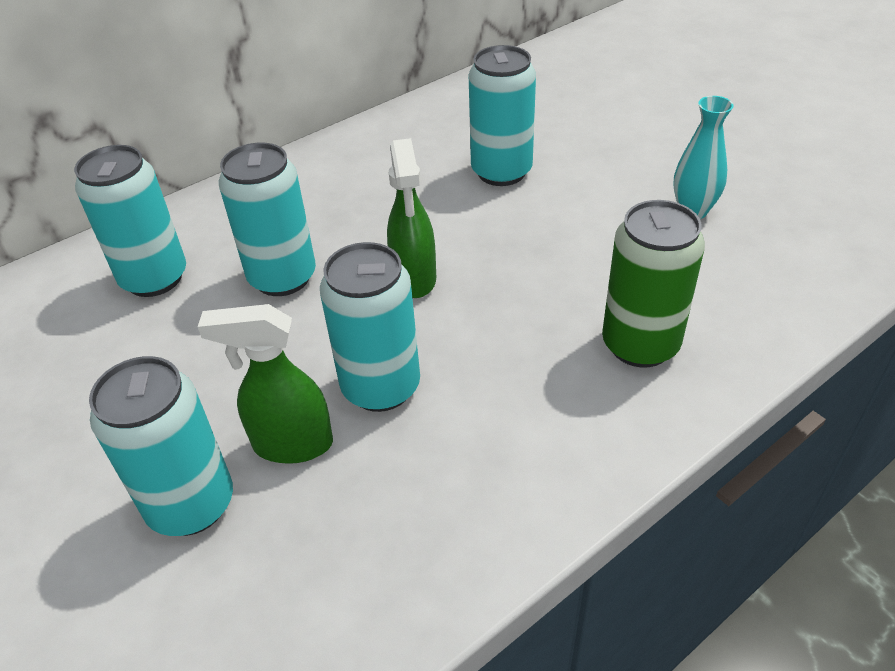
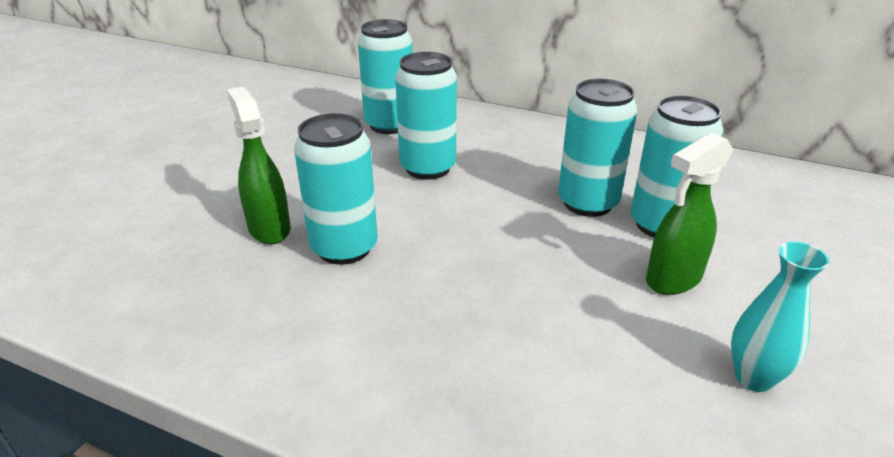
camera: 60 degrees right, 10 degrees down
(191, 504) = (204, 209): turquoise can -> turquoise can (587, 203)
(414, 279) = (474, 224): green spray bottle -> green spray bottle (672, 279)
(640, 345) = (494, 389): green can -> none

